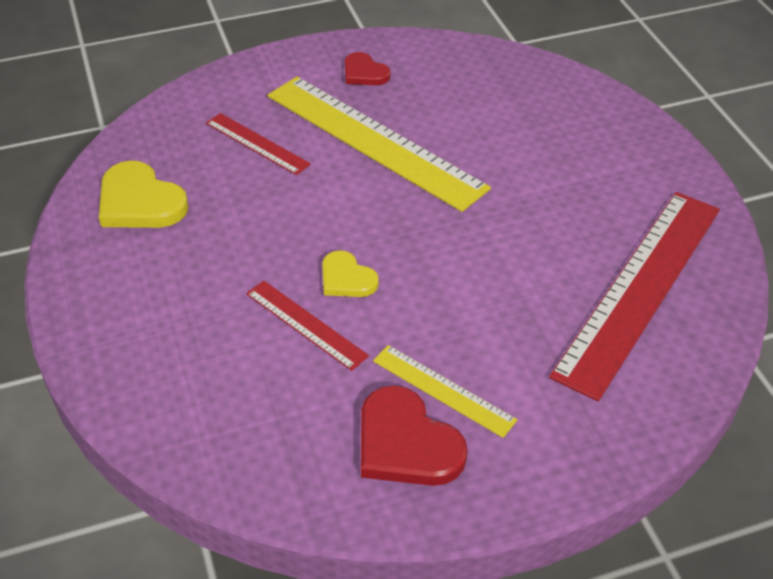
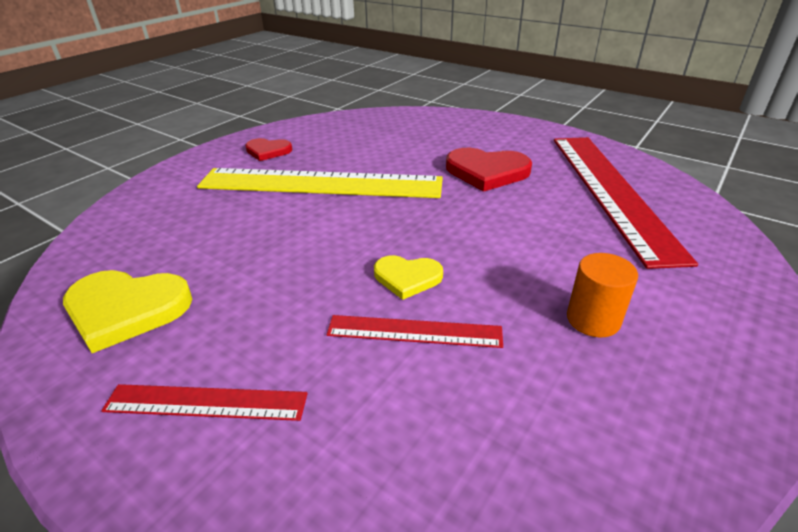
camera: 35 degrees left, 10 degrees down
(257, 143) = (218, 220): red ruler -> red ruler (206, 402)
(406, 443) = (629, 382): red heart -> red heart (487, 172)
(443, 390) = (593, 319): yellow ruler -> orange cylinder

